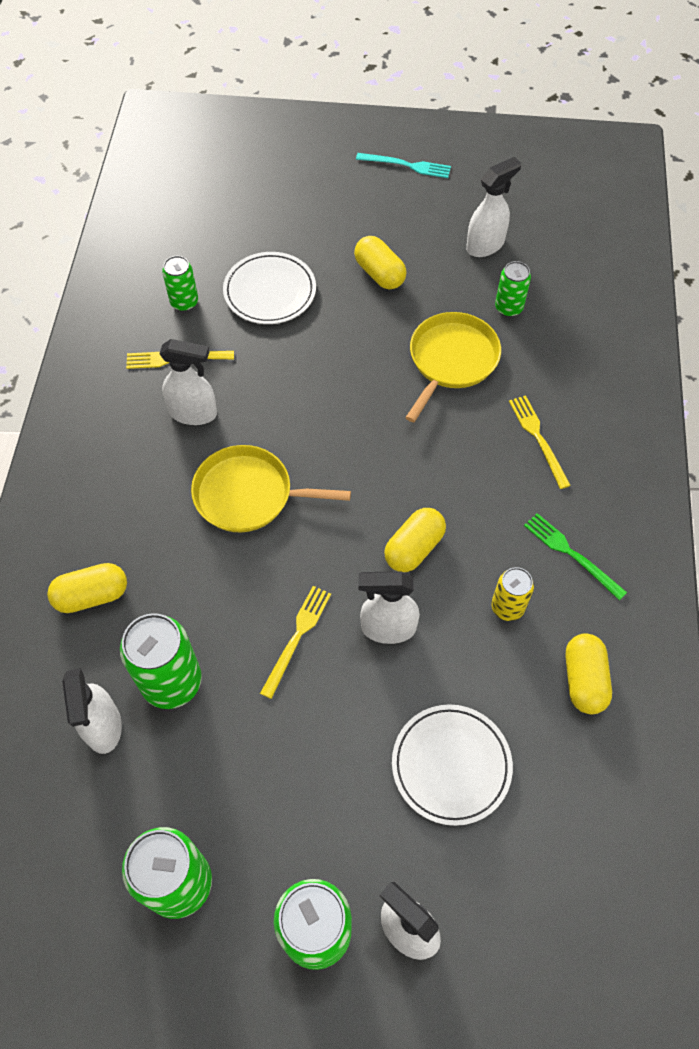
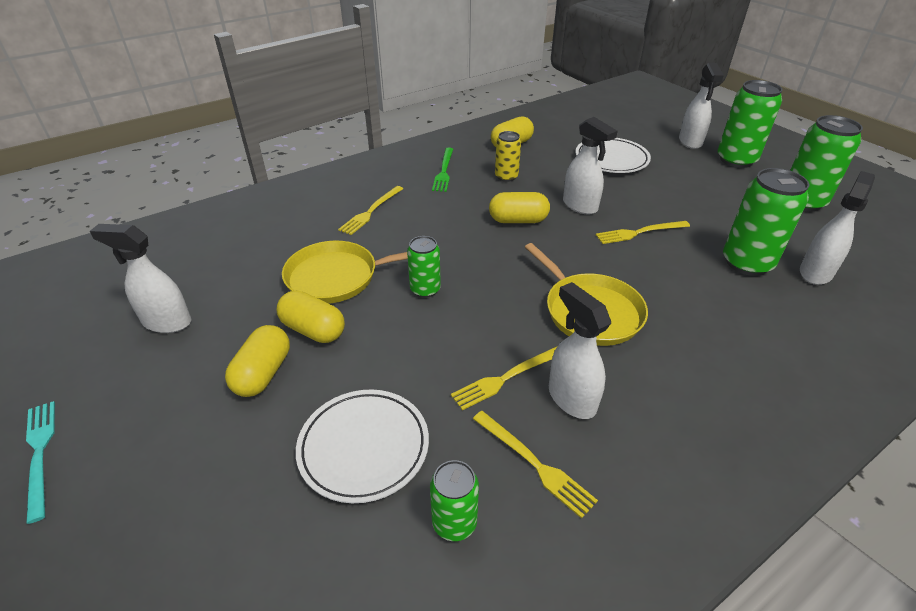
camera: 130 degrees left, 20 degrees down
(92, 595) = (781, 339): yellow capsule -> yellow capsule (313, 330)
(245, 392) = (506, 378): none -> yellow fork
(508, 308) = (246, 274): green can -> green can (425, 289)

